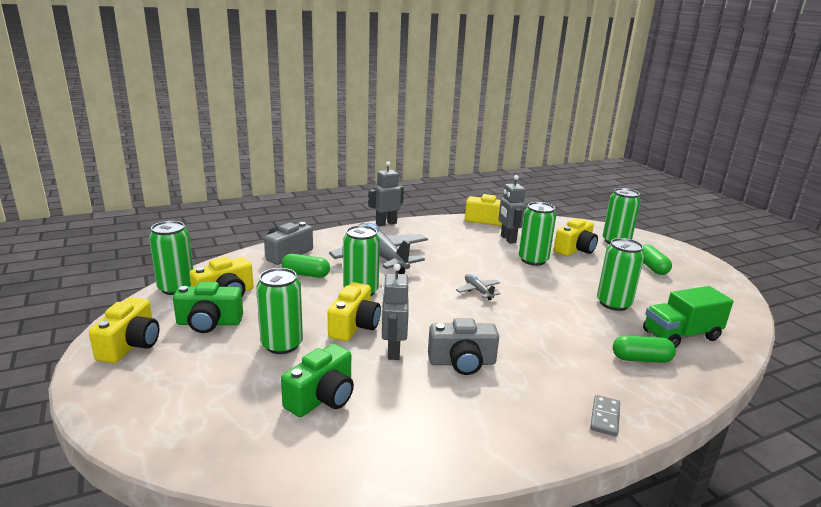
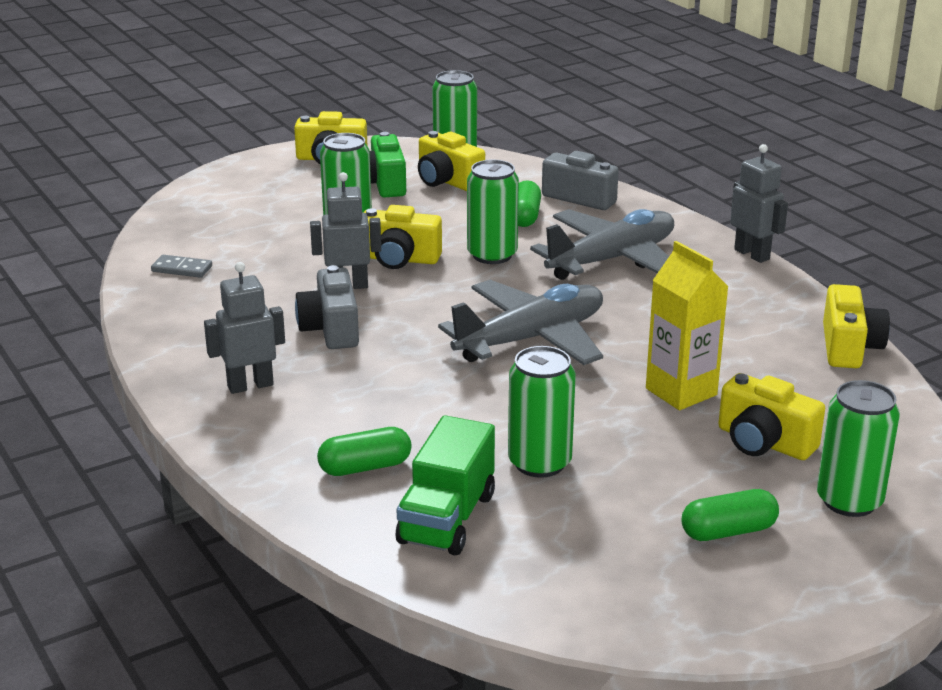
camera: 85 degrees right, 5 degrees up
(322, 398) = (253, 256): green camera -> none
(478, 291) = (531, 339): grey plane -> grey plane, size x2.35
(508, 239) = (766, 369): grey robot -> grey robot (250, 385)
(533, 260) = (681, 392): green can -> yellow carton
(605, 417) = (227, 421): grey domino -> grey domino (182, 269)
(641, 359) = (365, 467): green capsule -> green capsule turned 75 degrees clockwise
(681, 335) = (447, 519): green truck -> green truck turned 135 degrees counterclockwise

